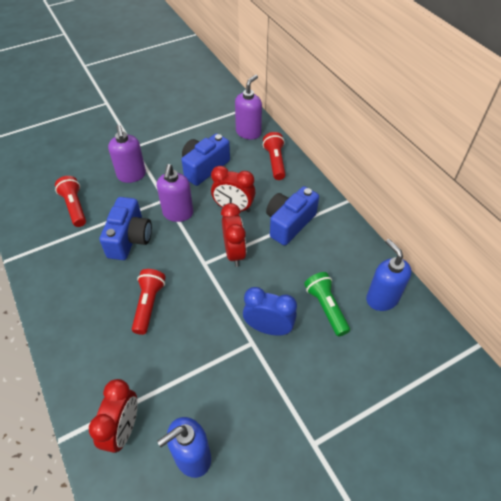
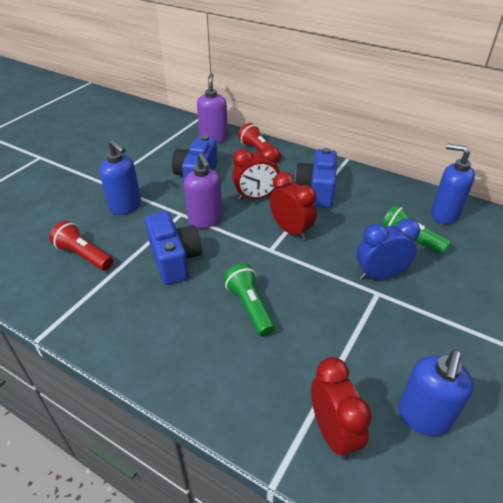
camera: 30 degrees left, 10 degrees down
(131, 175) = (126, 206): purple soap dispenser -> blue soap dispenser
(149, 305) = (249, 307): red flashlight -> green flashlight

